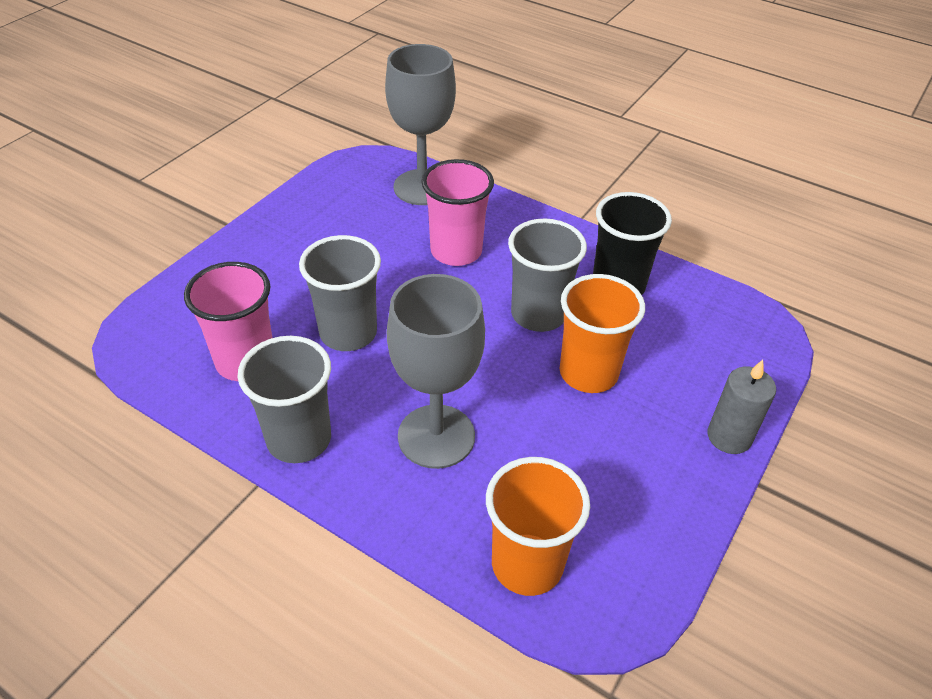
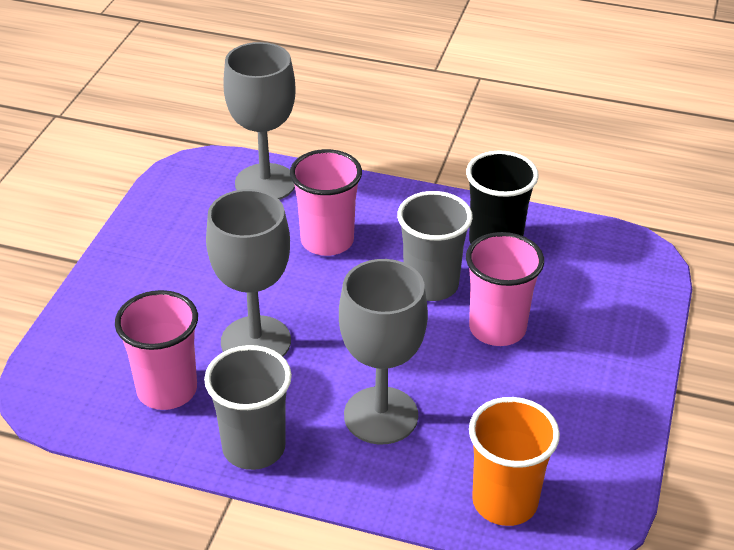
camera: 15 degrees left, 5 degrees down
(348, 333) = (256, 341): grey cup -> grey goblet
(588, 373) = (497, 328): orange cup -> pink cup
(729, 436) = (639, 356): grey candle -> none

